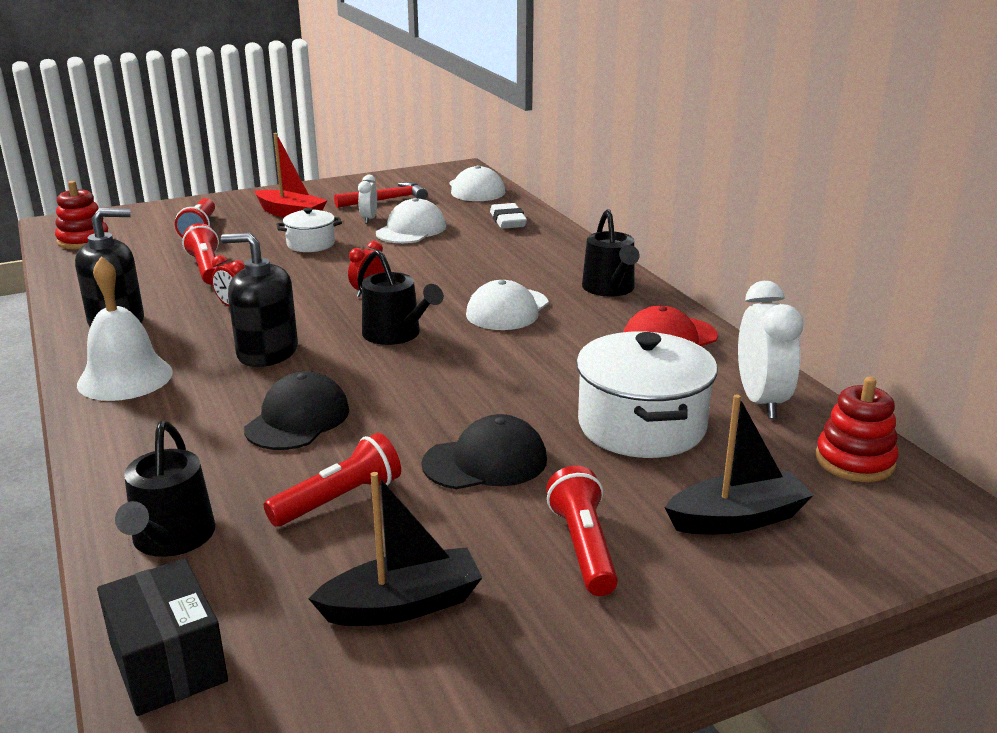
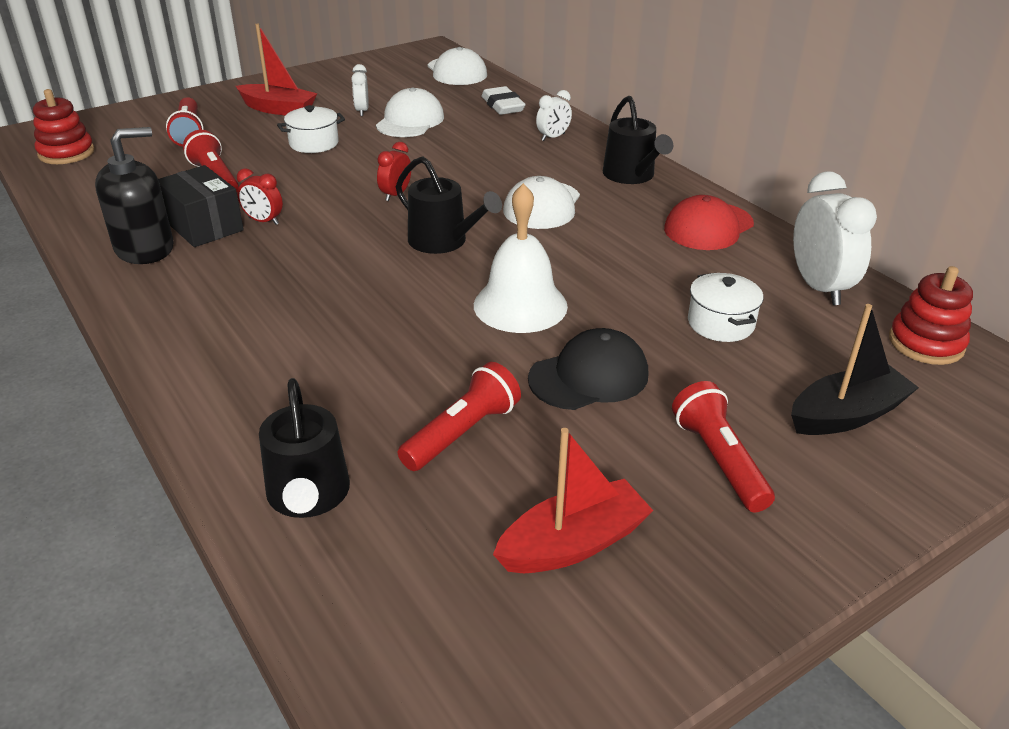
camera: 10 degrees left, 10 degrees up
(125, 378) = (181, 313): white bell -> white bell (520, 305)
(168, 663) = (364, 638): black box -> black box (204, 226)
(267, 352) = (320, 272): black soap dispenser -> none
(297, 419) = (383, 346): black cap -> none
(386, 200) = (370, 88): red hammer -> none
(403, 605) = (573, 543): black boat -> red boat
(546, 251) = (553, 137): none -> white clock
(641, 426) = (720, 323): white pot -> white pot, size x0.54

